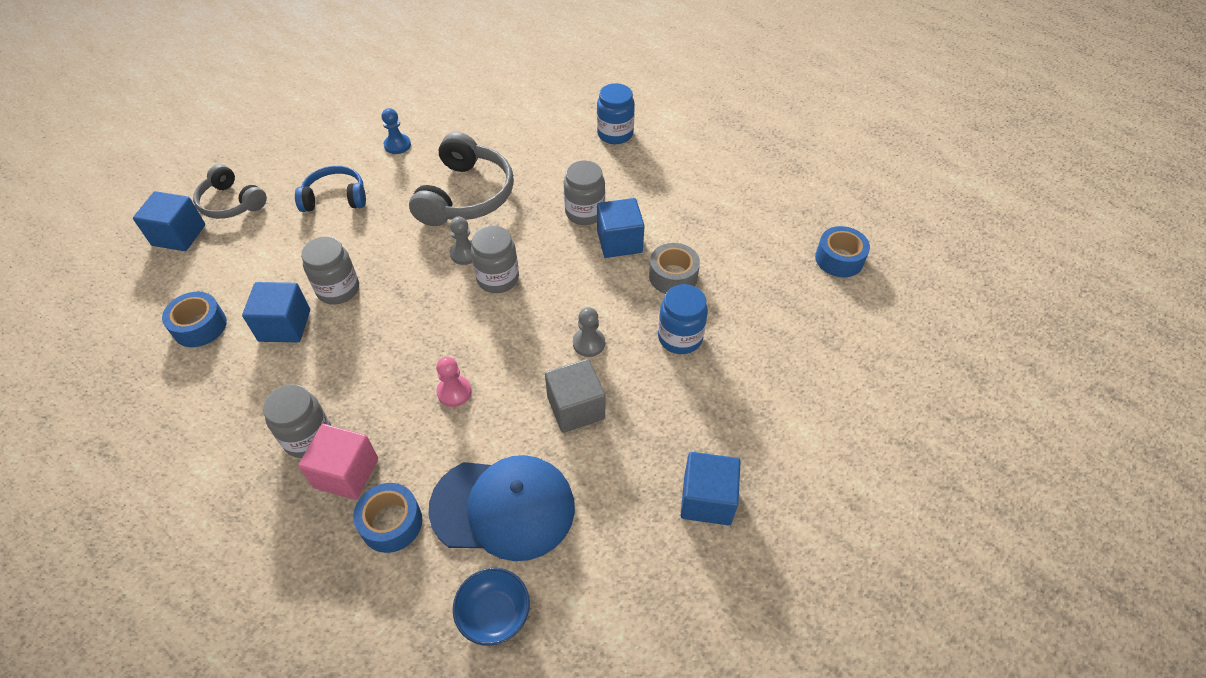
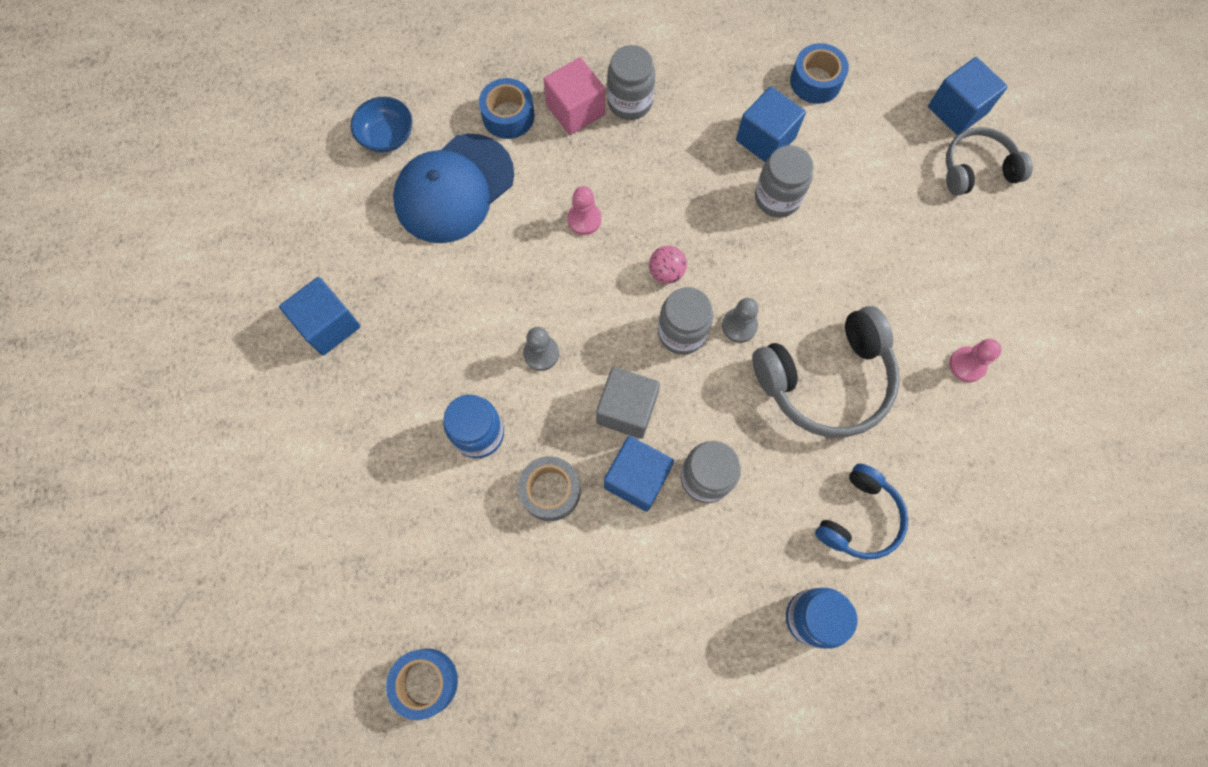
camera: 130 degrees right, 20 degrees up
(335, 198) = (916, 259): blue headphones -> blue headphones (859, 518)
(397, 145) = (967, 365): blue pawn -> pink pawn
(457, 314) = (666, 272): none -> pink ball
(466, 195) = (826, 380): grey headphones -> grey headphones turned 75 degrees counterclockwise
(576, 408) = (488, 295): grey cube -> grey cube (626, 409)

